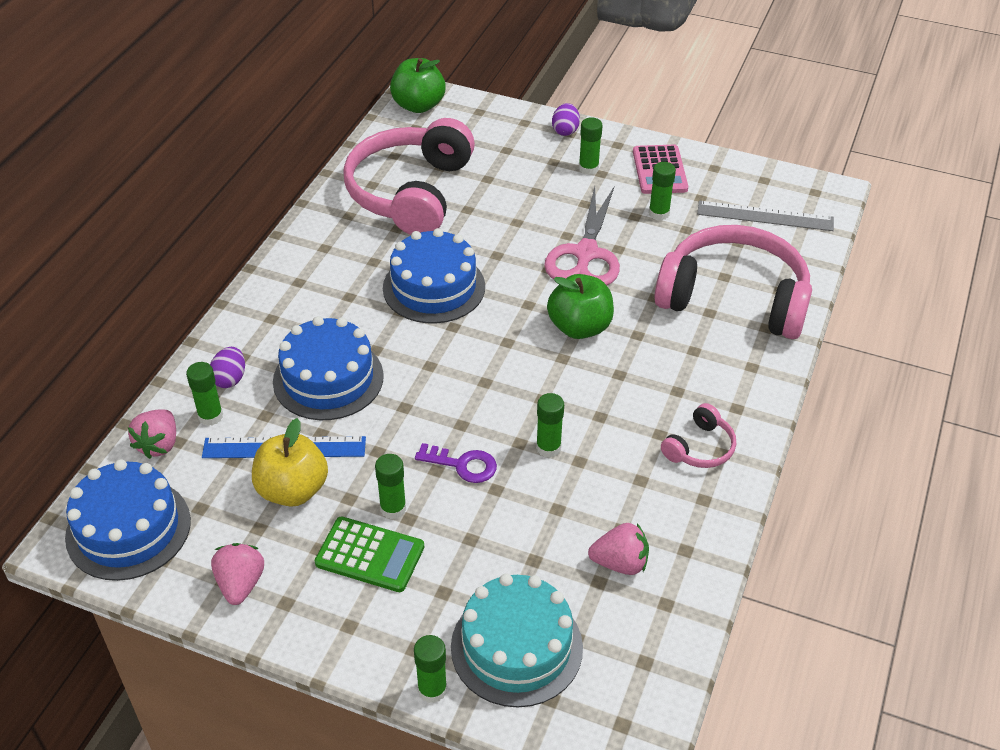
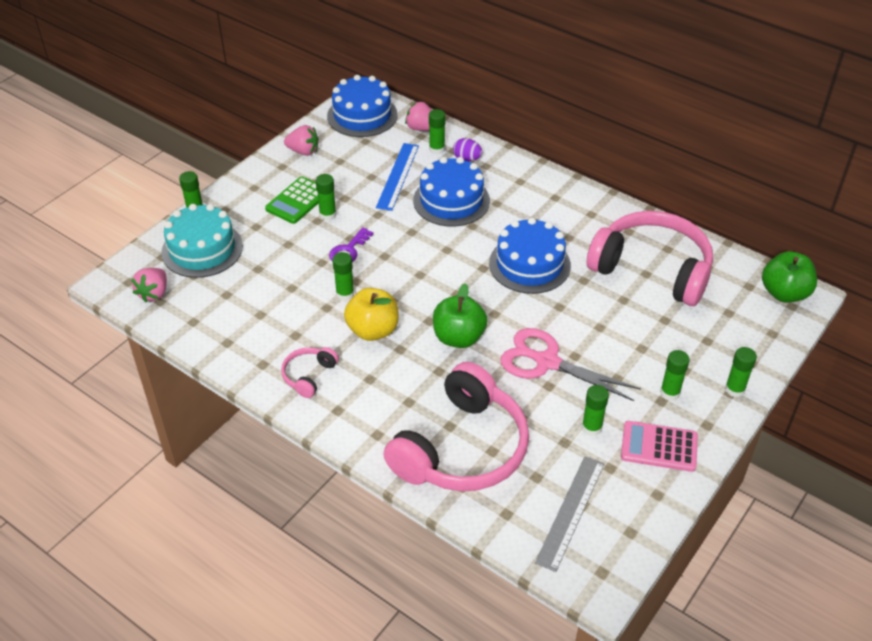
camera: 105 degrees right, 0 degrees up
(292, 490) = (362, 176): yellow apple -> yellow apple (373, 330)
(565, 130) = (734, 389): purple egg -> green glue stick
(620, 563) = (234, 307): pink strawberry -> pink strawberry (154, 293)
(700, 448) = (308, 375): pink headphones -> pink headphones turned 60 degrees clockwise

